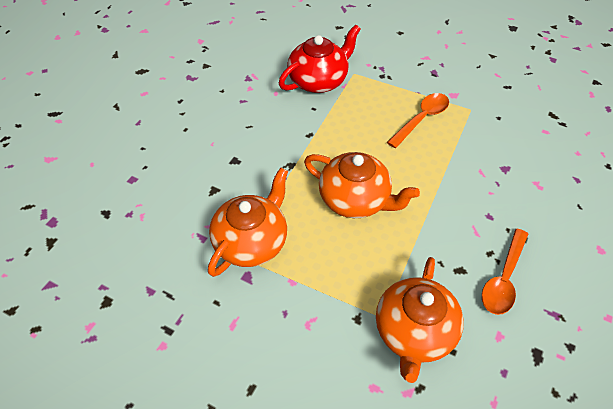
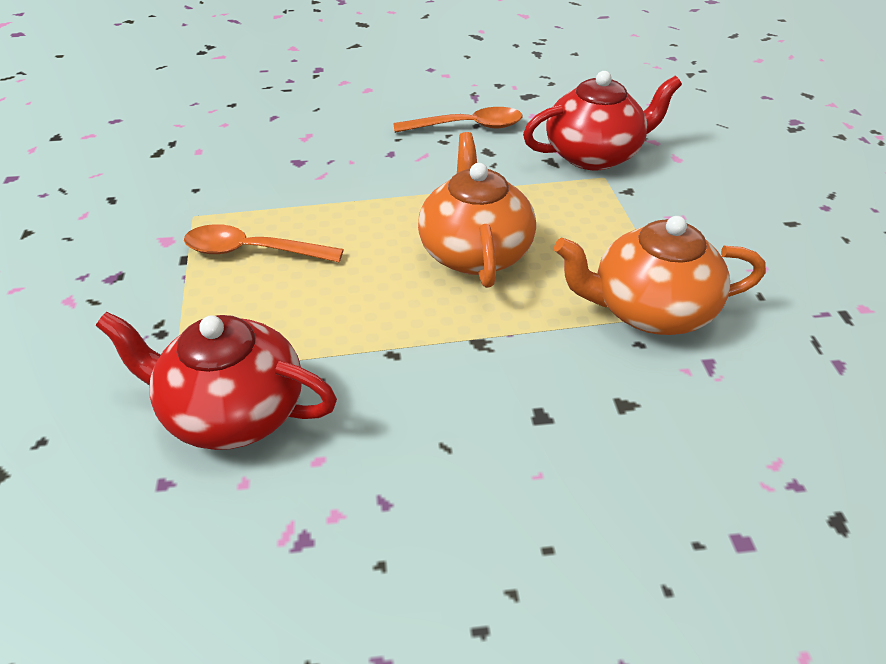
camera: 125 degrees left, 10 degrees down
(414, 332) = (594, 155): orange teapot -> red teapot

